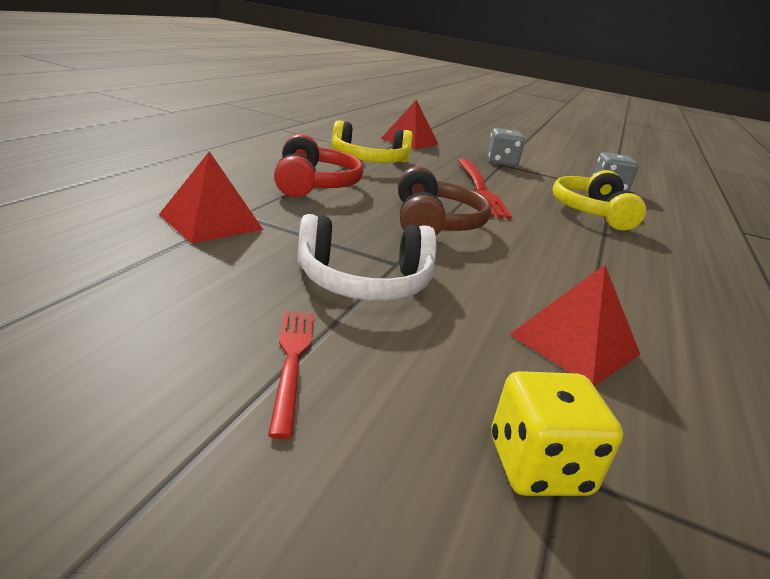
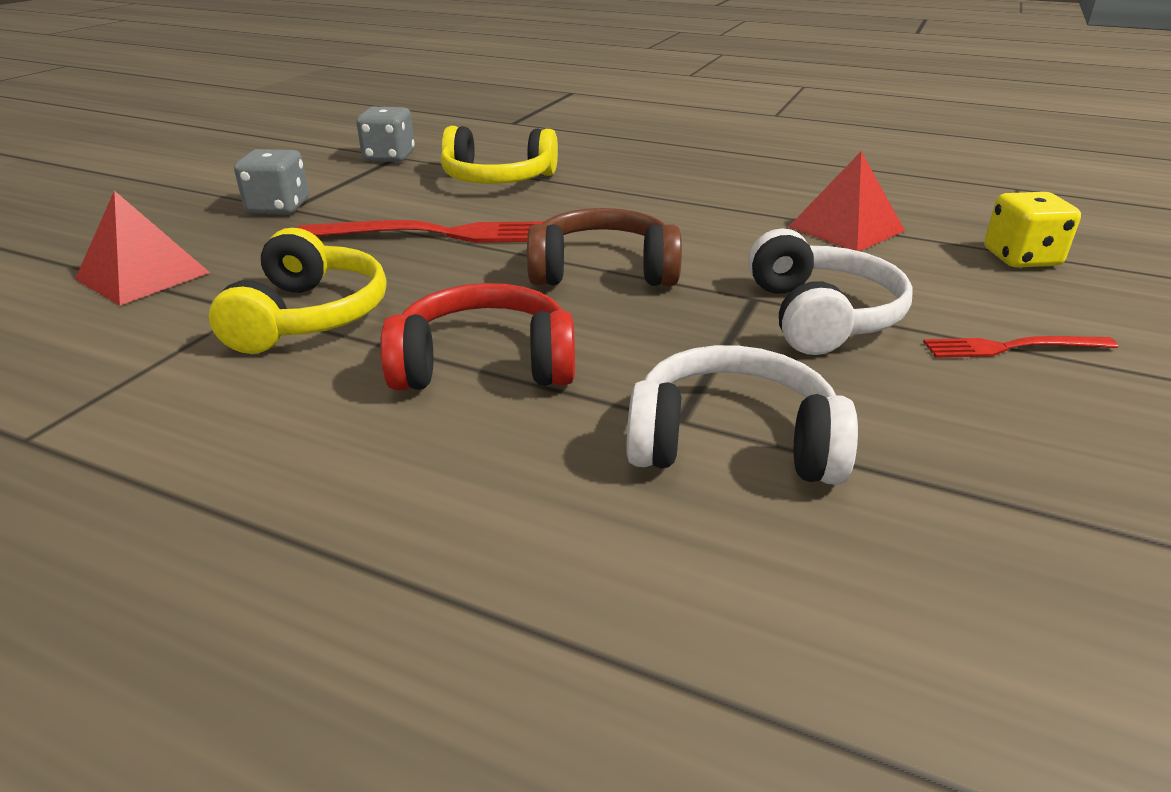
camera: 85 degrees left, 5 degrees up
(211, 222) = (733, 443): red pyramid -> white headphones

